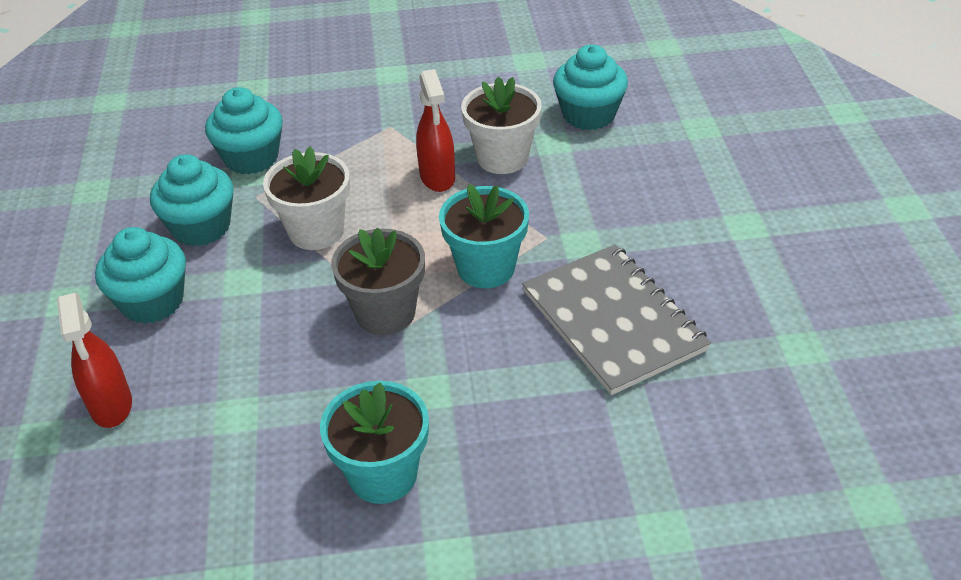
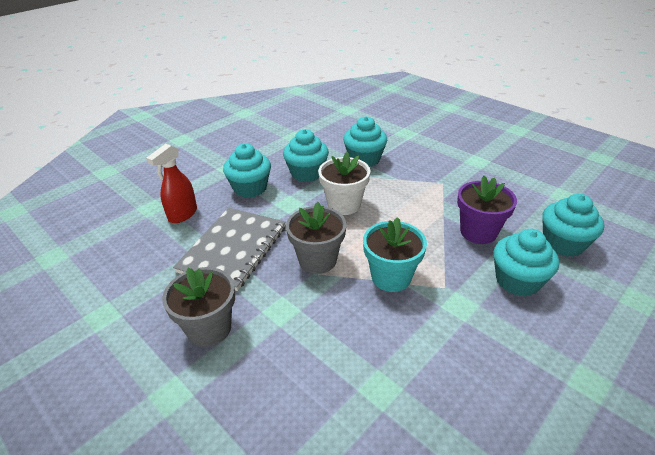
camera: 50 degrees right, 5 degrees down
(383, 475) = (209, 328): turquoise flower pot -> grey flower pot
(437, 177) = (431, 219): red spray bottle -> none
(502, 158) = (478, 232): white flower pot -> purple flower pot
(597, 181) = (517, 281): none -> turquoise cupcake
(613, 320) = (416, 360): grey notebook -> grey notebook (233, 249)

